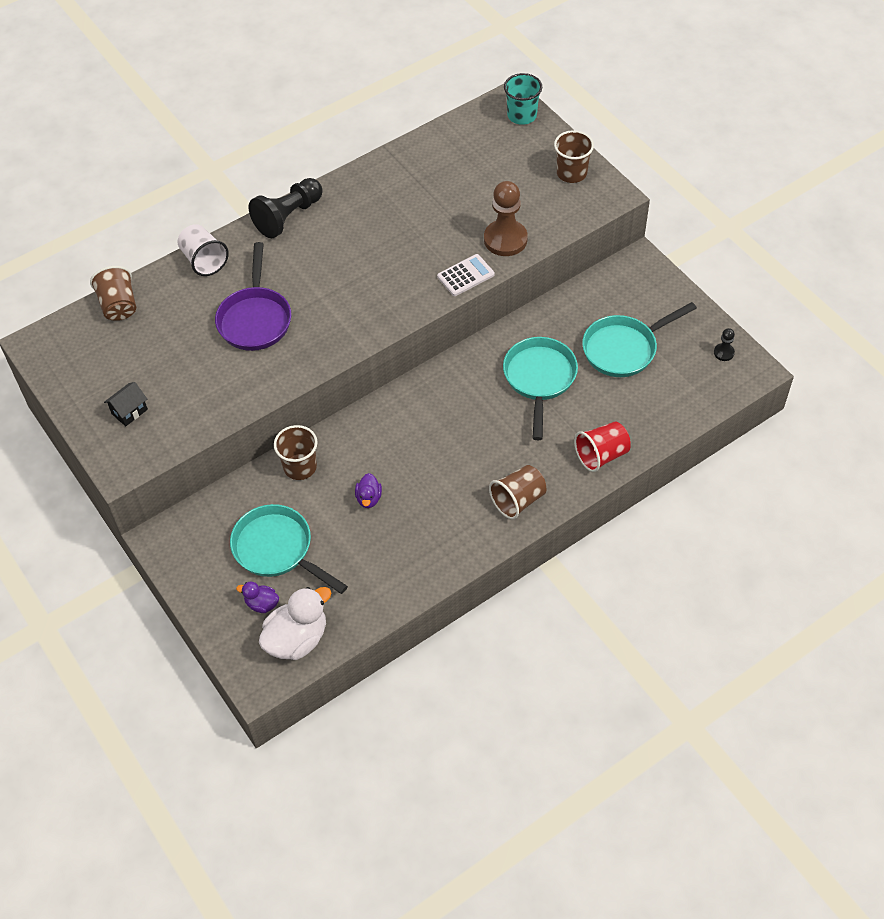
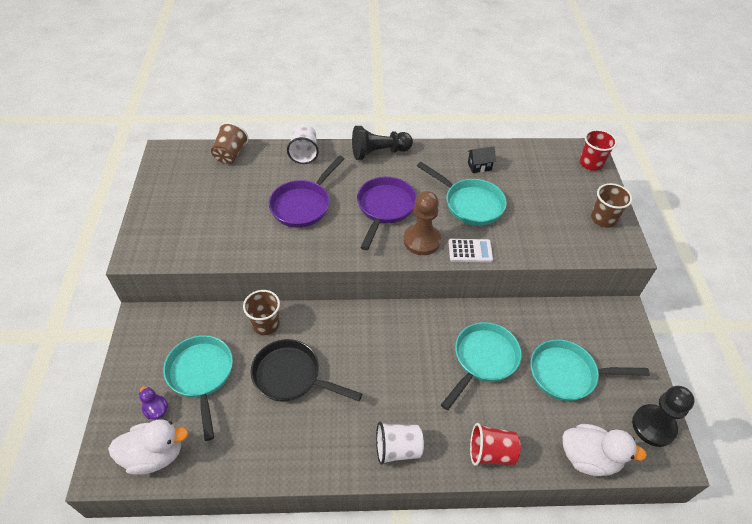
camera: 30 degrees right, 5 degrees down
(129, 411) = (175, 221): black house -> black house (479, 166)
(345, 277) = (384, 208): none -> purple pan
(369, 498) = (291, 376): purple duck -> black pan
(430, 225) = (470, 204): none -> turquoise pan
(505, 239) = (519, 240): brown pawn -> brown pawn (422, 240)
(518, 500) = (397, 449): brown cup -> white cup
(522, 115) = (591, 163): turquoise cup -> red cup
(686, 411) = (589, 458): none -> white duck
(723, 353) = (653, 426): black pawn -> black pawn, size x2.17

